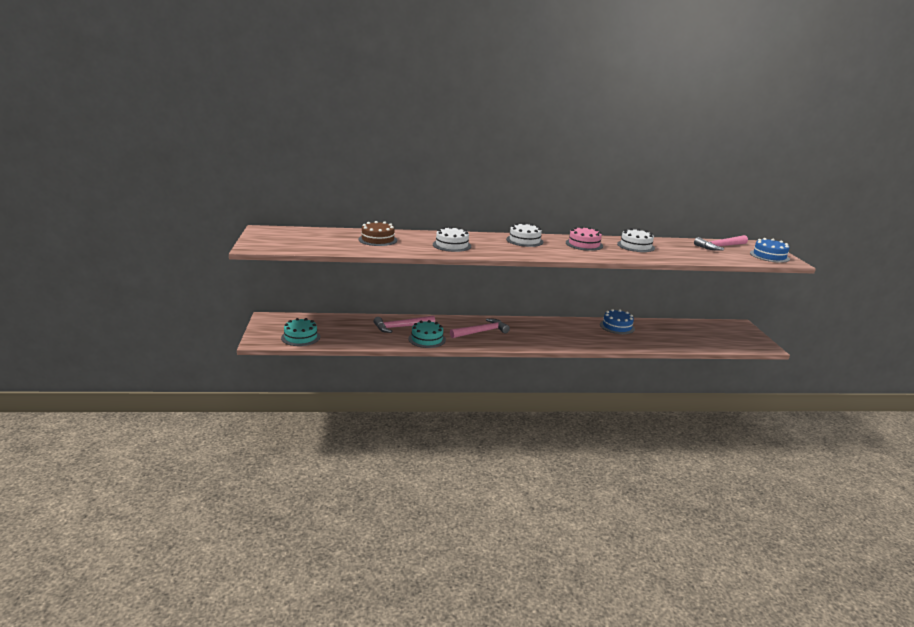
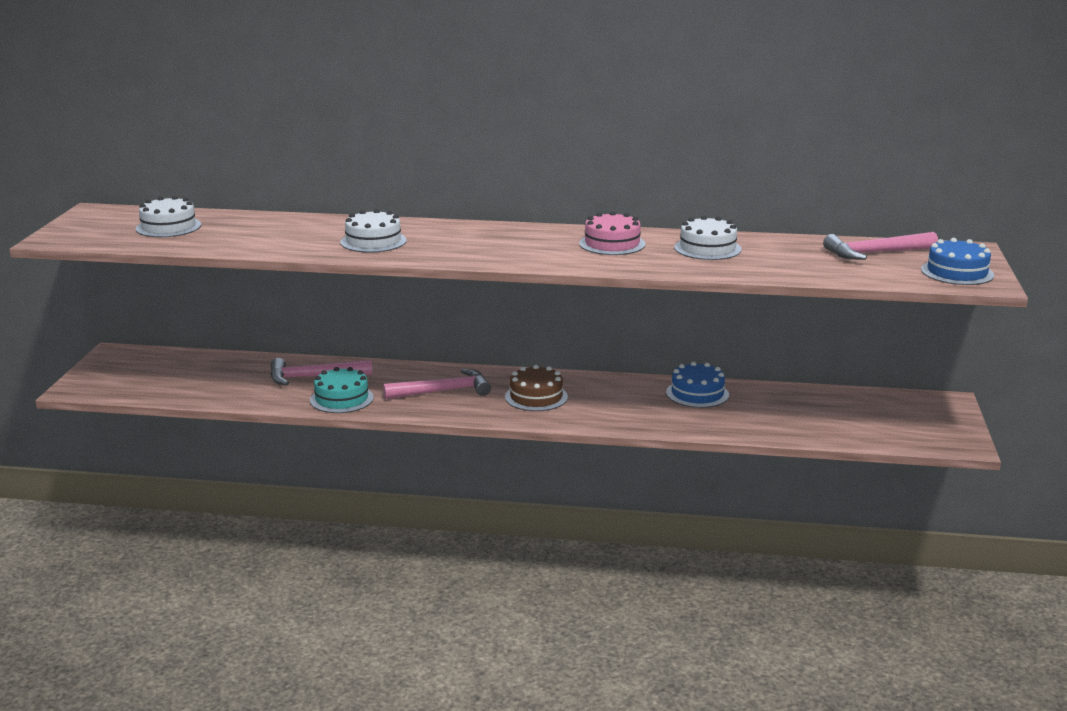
camera: 15 degrees right, 0 degrees up
(300, 337) = (143, 386): turquoise cake -> none
(378, 239) = (259, 230): brown cake -> brown cake (536, 397)
(524, 240) = (510, 235): white cake -> white cake (168, 227)

